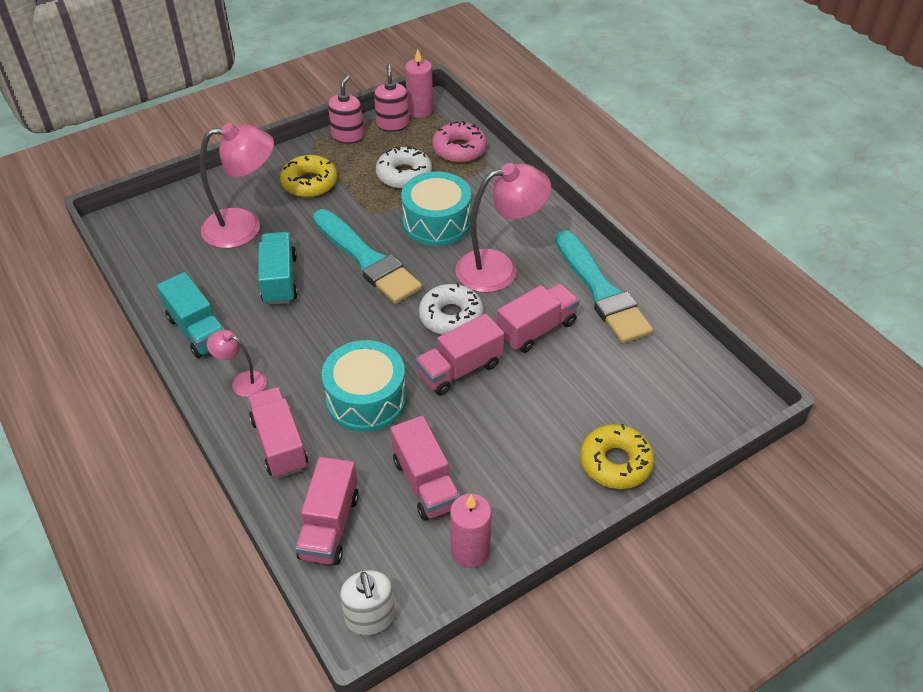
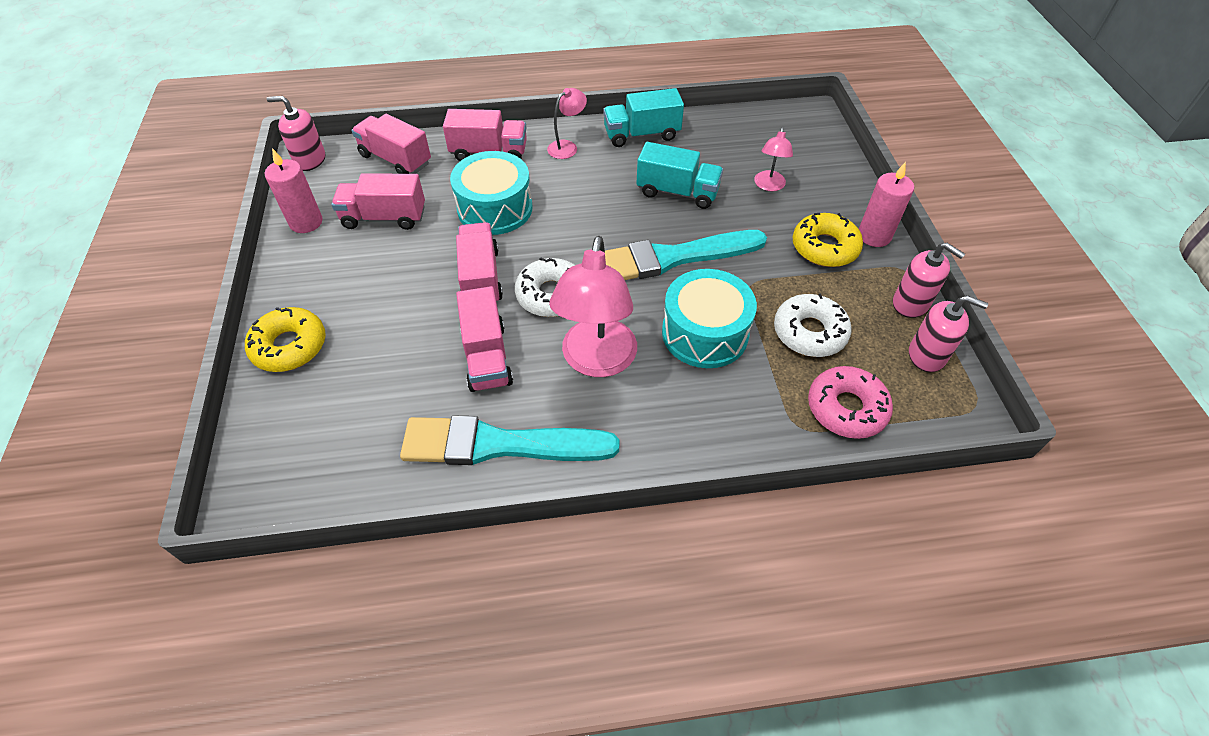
camera: 115 degrees right, 5 degrees up
(244, 227) = (768, 186): pink lamp -> pink lamp, size x0.50
(370, 617) = (310, 160): white soap dispenser -> pink soap dispenser
(420, 110) = (955, 396): pink candle -> pink candle (874, 236)

